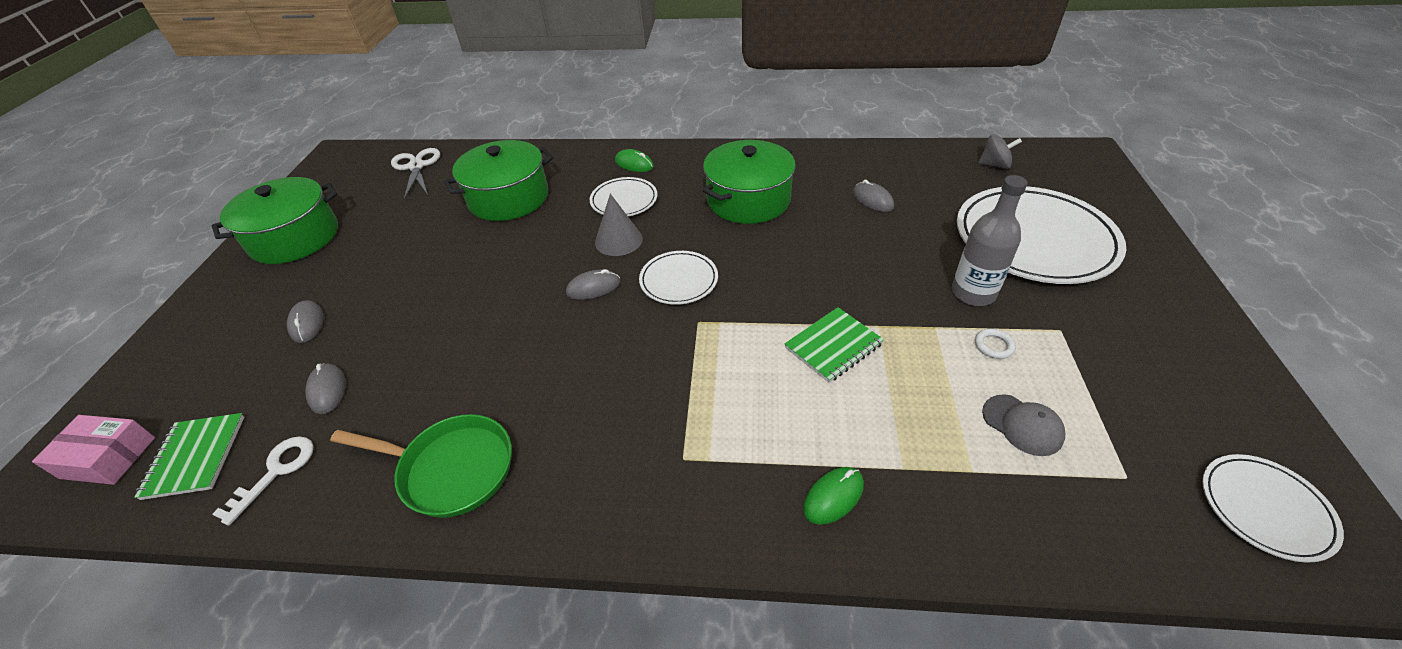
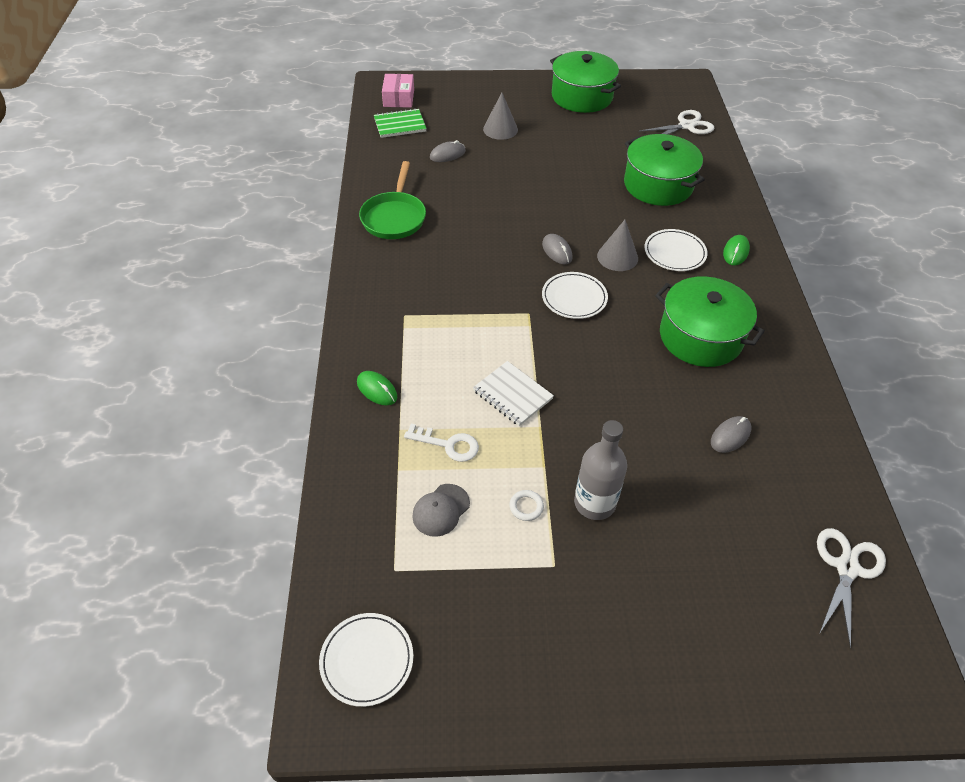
camera: 80 degrees right, 5 degrees up
(276, 472) = (391, 155): white key -> white key (448, 444)
(307, 323) = (500, 129): grey mouse -> grey cone
(833, 346) = (512, 395): green notebook -> white notebook
(995, 165) = (847, 568): grey spinning top -> white scissors
(1034, 239) = (695, 576): white plate -> none

